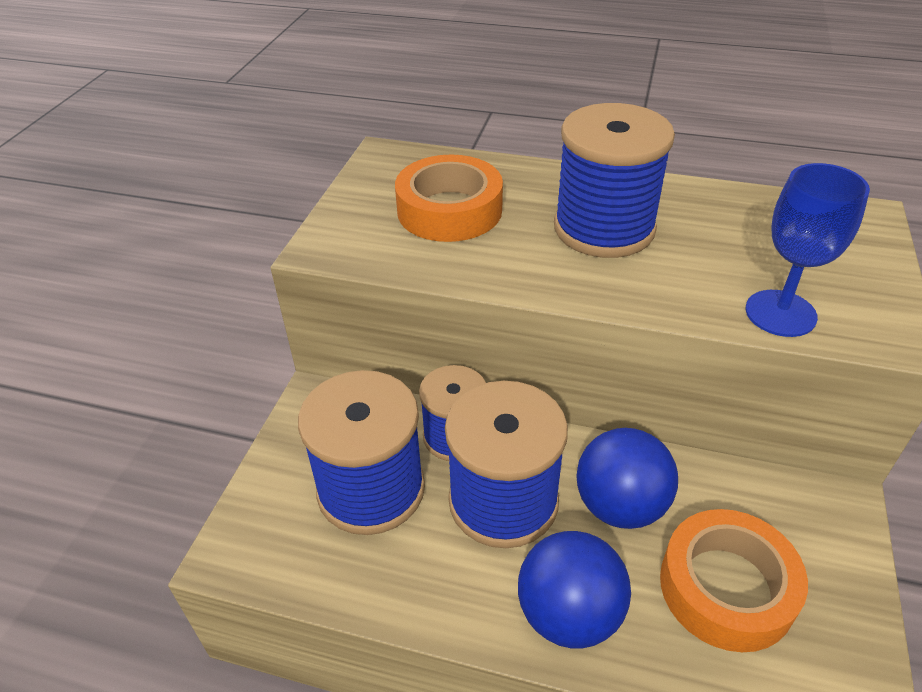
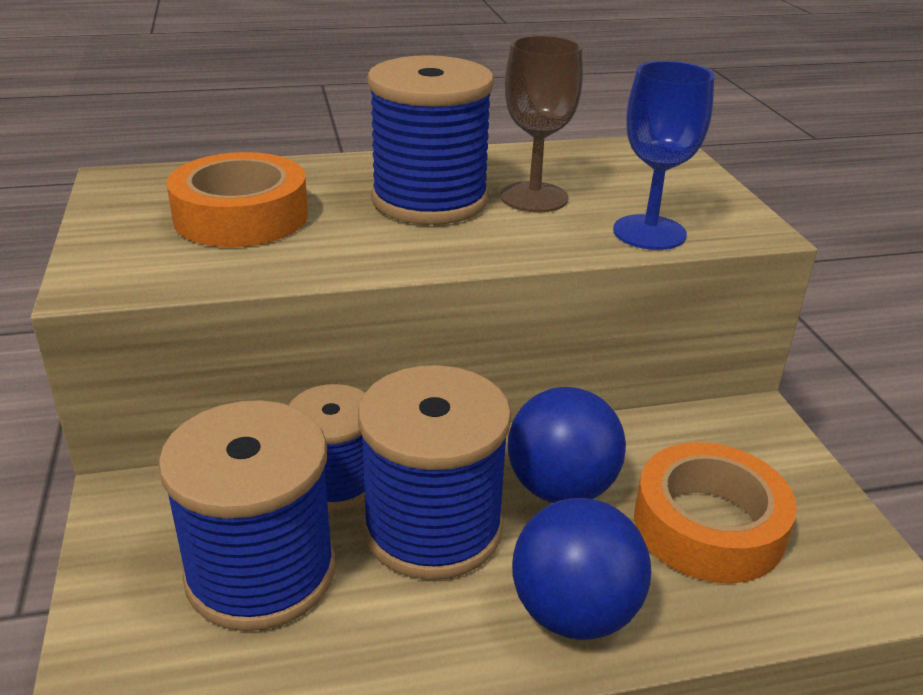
camera: 30 degrees left, 10 degrees down
(697, 247) = (534, 197): none -> brown goblet

